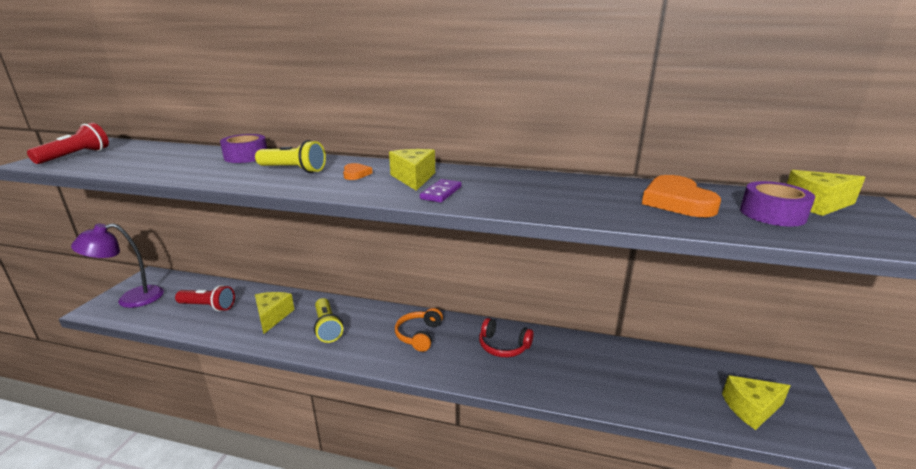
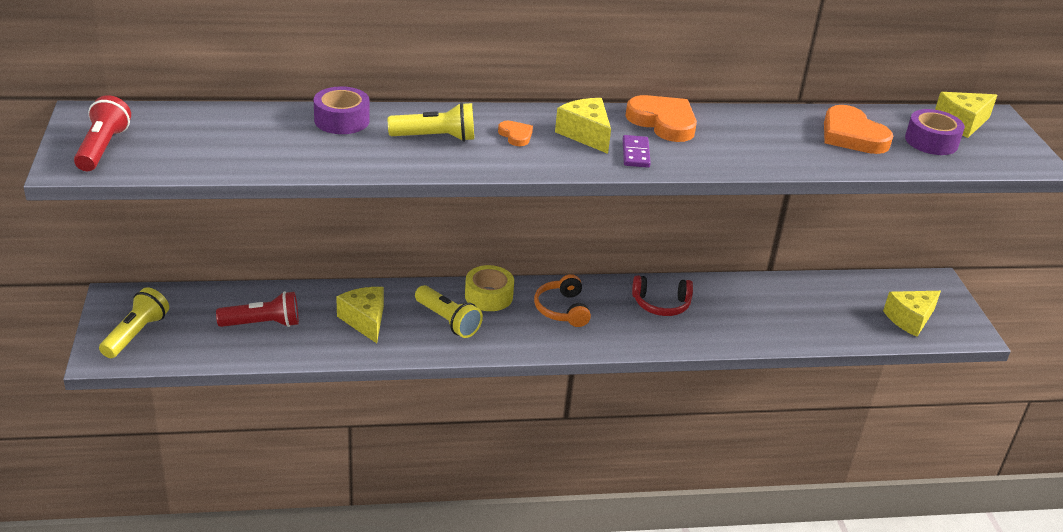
camera: 25 degrees left, 10 degrees up
(131, 299) = (136, 334): purple lamp -> yellow flashlight
(372, 315) = (488, 296): none -> yellow tape
(491, 177) = (663, 122): none -> orange heart

